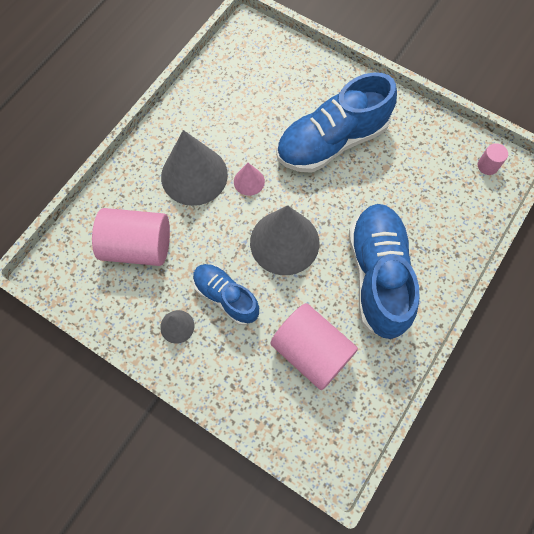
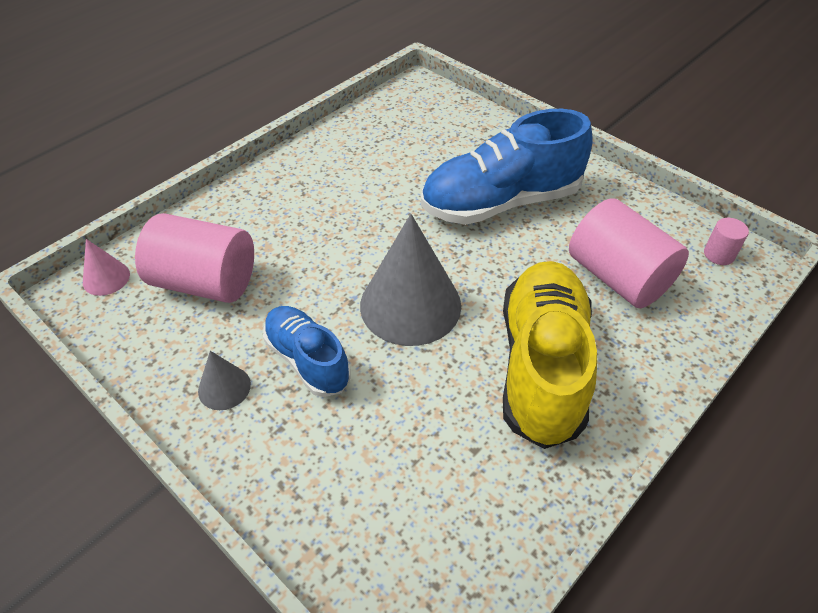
camera: 10 degrees right, 20 degrees down
(194, 175) = (308, 215): grey cone -> none
(249, 181) = (378, 230): pink cone -> pink cone (106, 278)
(311, 351) = (419, 454): pink cylinder -> pink cylinder (618, 277)
(378, 276) = (542, 366): blue shoe -> yellow shoe

